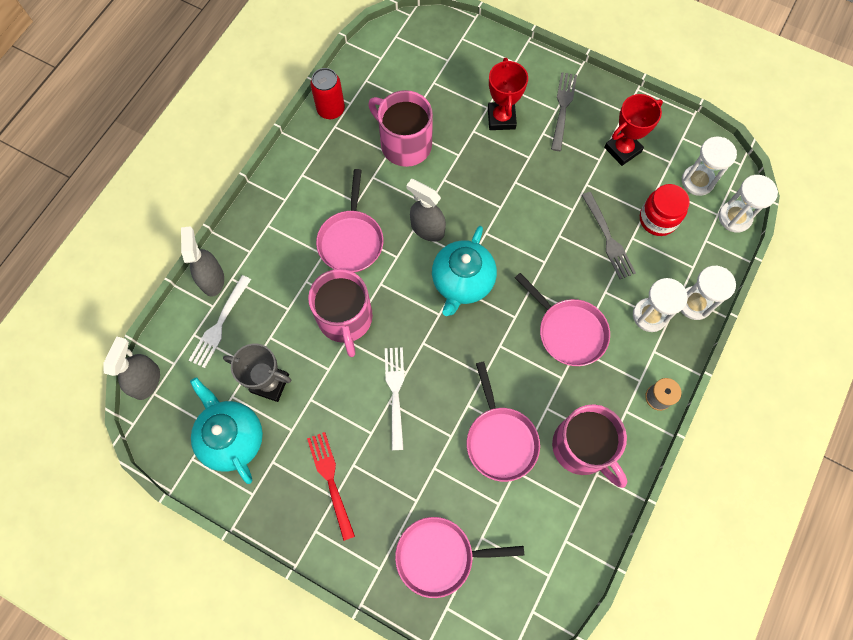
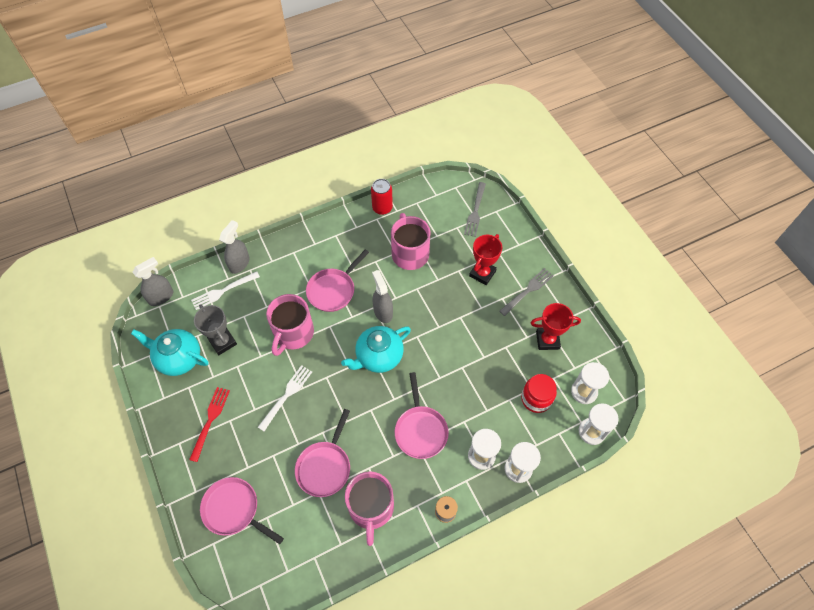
camera: 35 degrees right, 10 degrees down
(232, 437) = (178, 358): turquoise teapot -> turquoise teapot turned 75 degrees counterclockwise
(608, 238) = (492, 389): grey fork -> grey fork (475, 211)

